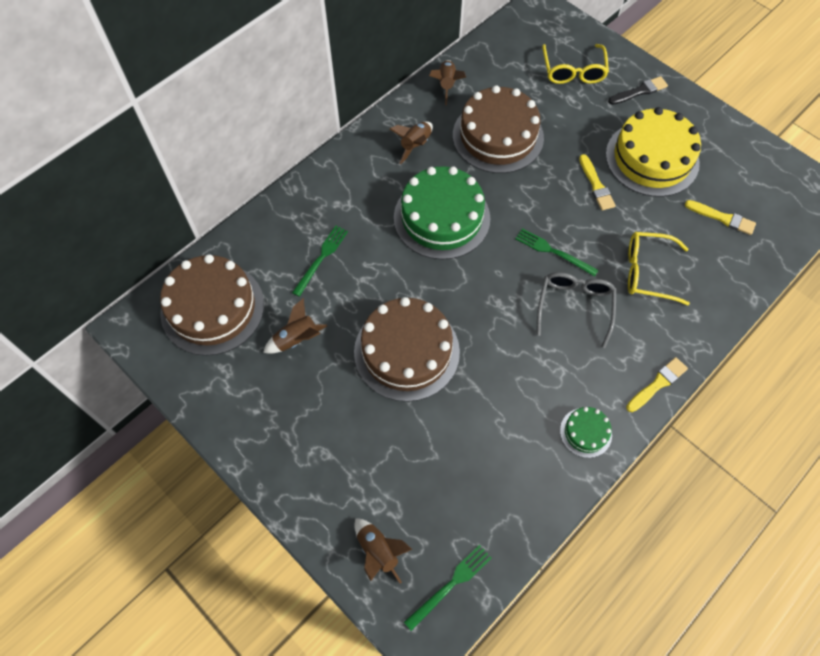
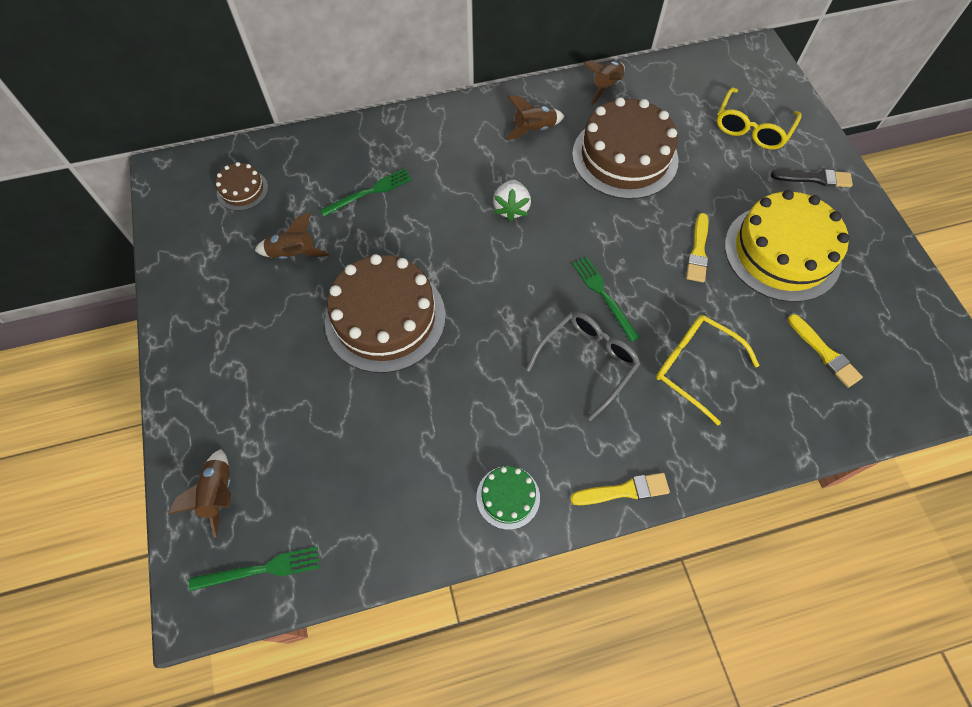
camera: 30 degrees right, 0 degrees up
(212, 308) = (242, 190): brown cake -> brown cake, size x0.47
(441, 217) = (511, 208): green cake -> white strawberry

